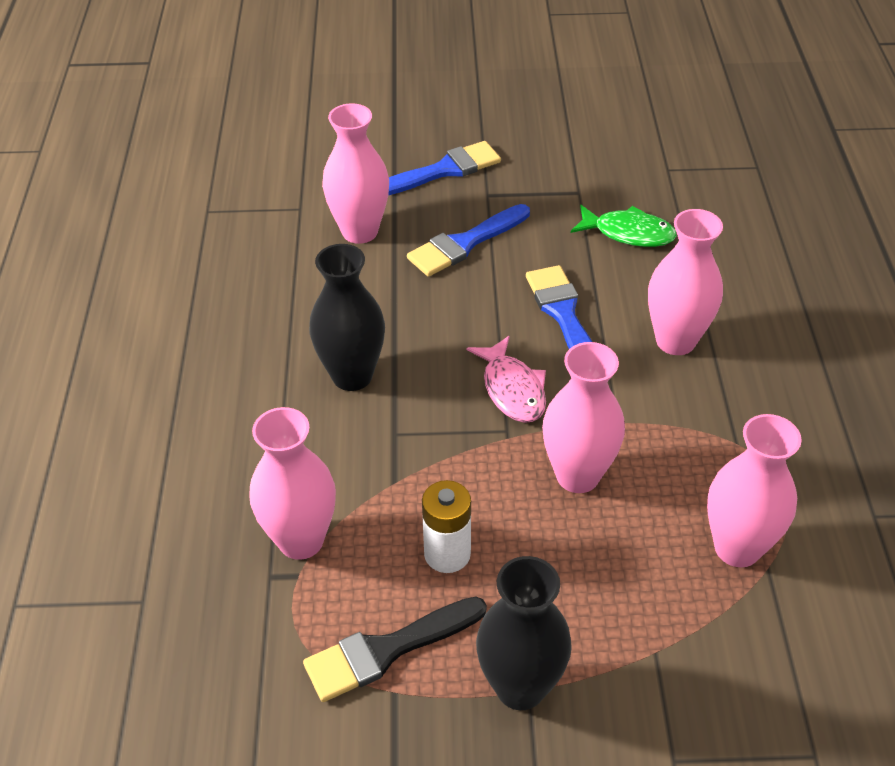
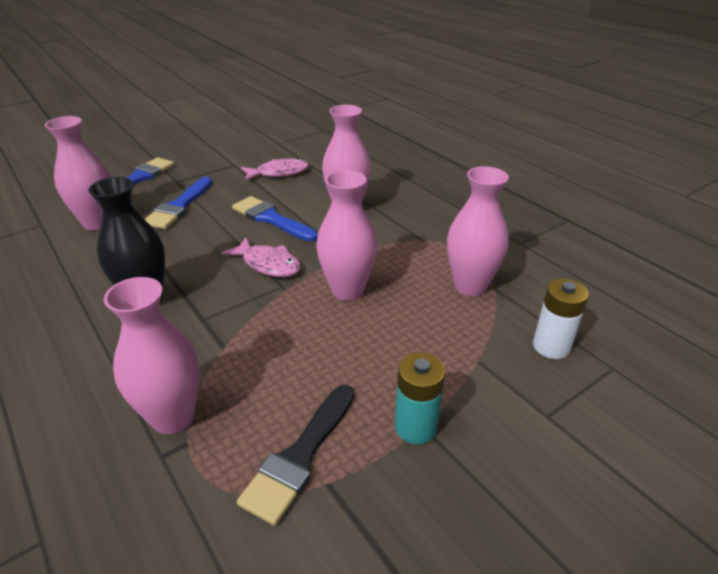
camera: 35 degrees left, 10 degrees down
(447, 554) = (297, 371): white battery -> white battery (551, 346)
(520, 687) = (415, 427): black vase -> turquoise battery
(628, 233) = (279, 173): green fish -> pink fish

